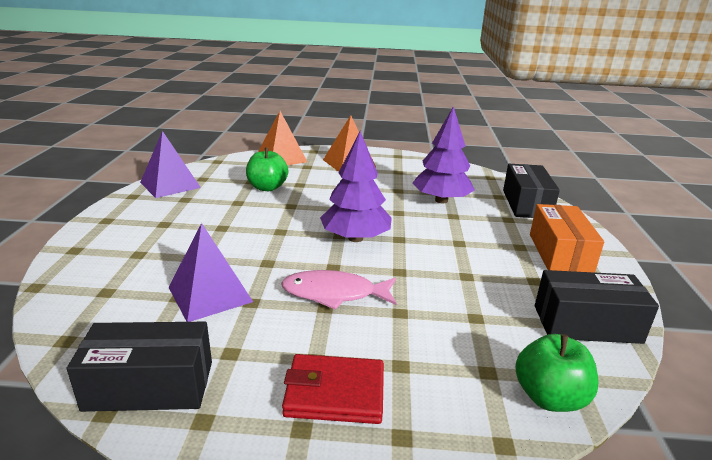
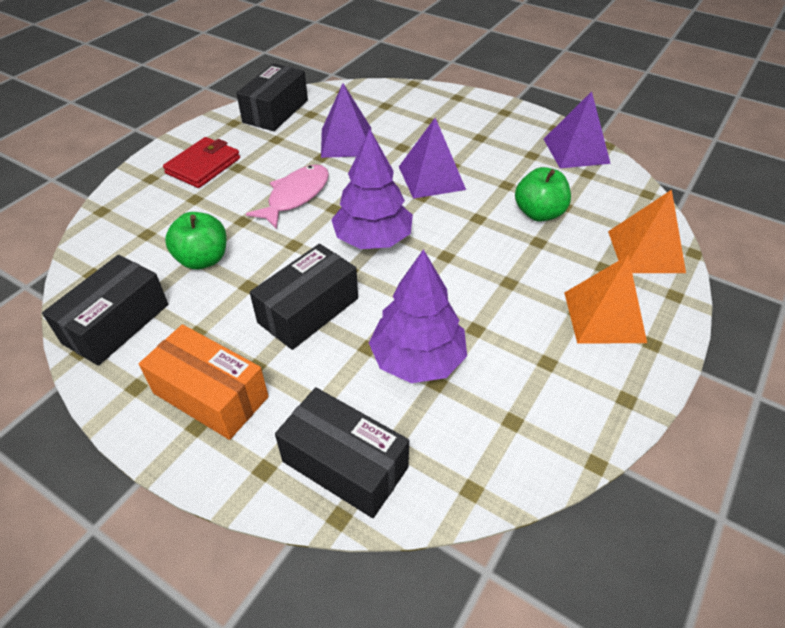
camera: 120 degrees right, 20 degrees up
(249, 232) = (431, 178): none -> purple pyramid
(454, 242) = (308, 310): none -> black box
(549, 397) = (98, 249): green apple -> green apple (203, 259)

